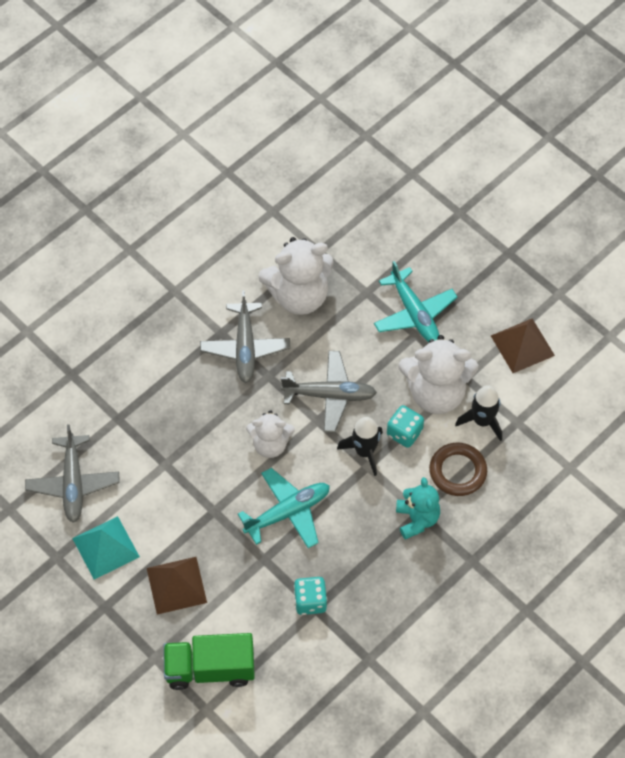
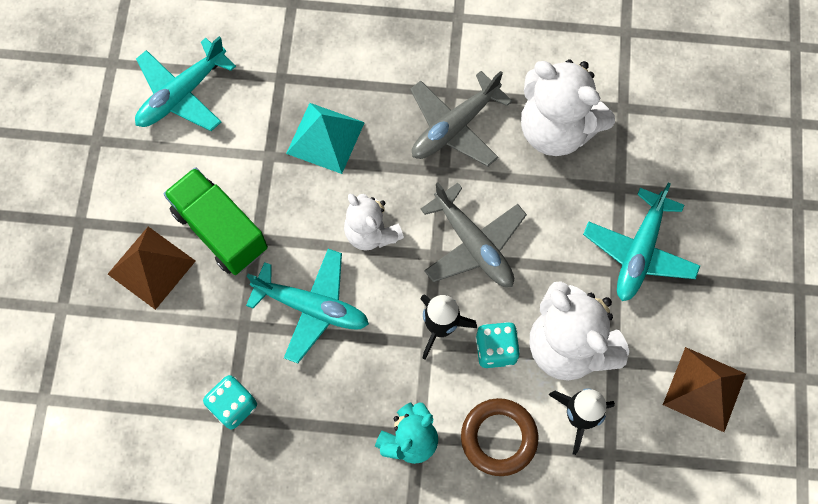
camera: 50 degrees right, 10 degrees up
(73, 484) = (182, 94): grey plane -> turquoise plane
(105, 547) = (140, 174): turquoise pyramid -> turquoise pyramid (325, 138)
(210, 669) = (88, 368): green truck -> green truck (220, 230)

